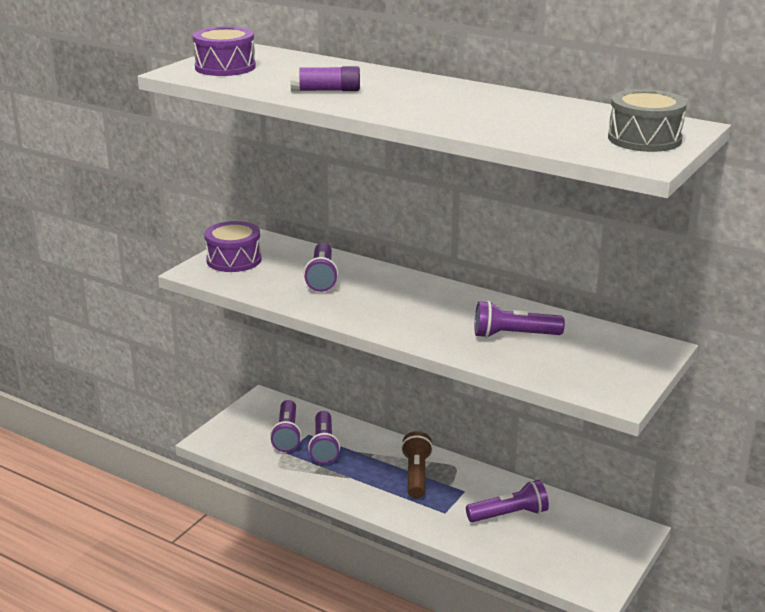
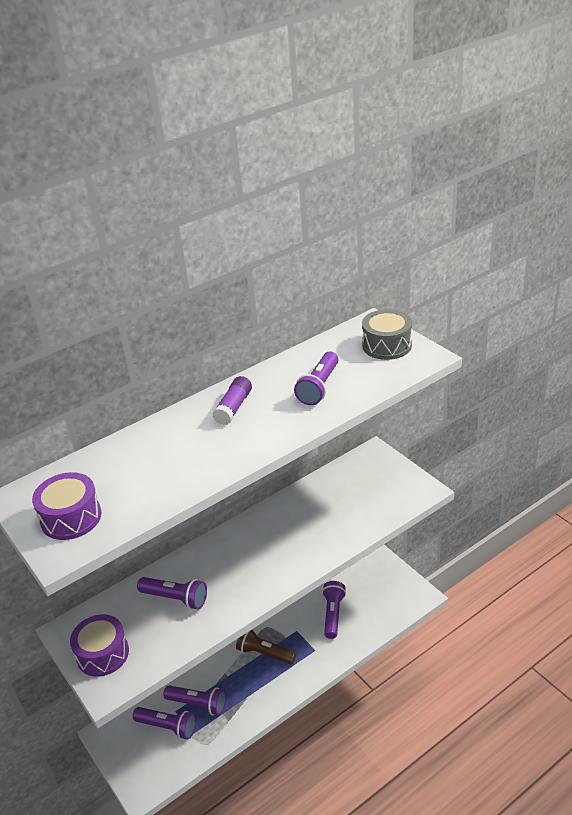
camera: 65 degrees left, 10 degrees up
(326, 90) = (189, 466): purple glue stick -> purple glue stick (234, 407)
(513, 335) = (326, 513): purple flashlight -> purple flashlight (319, 387)

